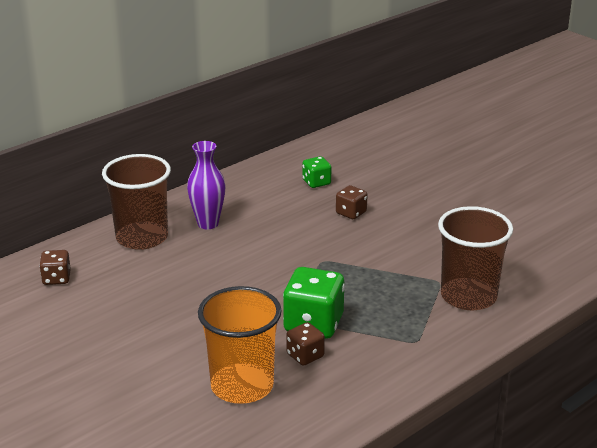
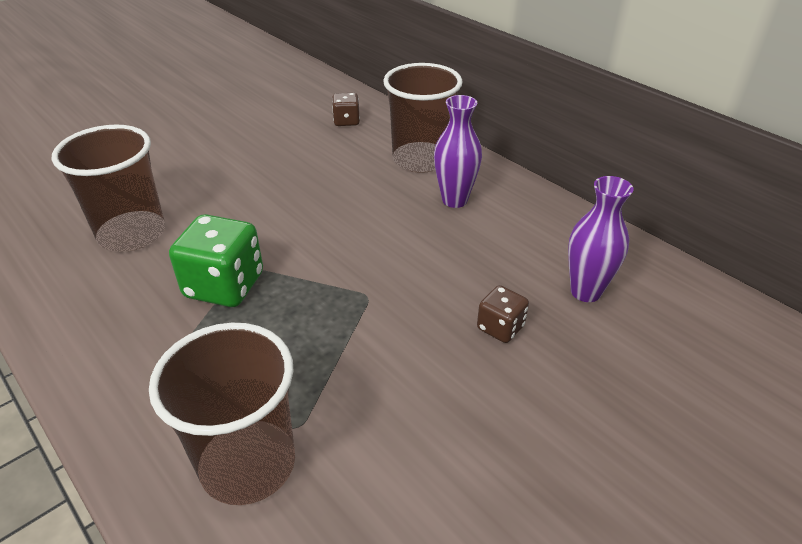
camera: 90 degrees right, 10 degrees up
(242, 386) = (132, 234): orange cup -> brown cup
(305, 356) = (164, 278): brown dice -> none
(316, 182) = (585, 291): green dice -> purple vase

